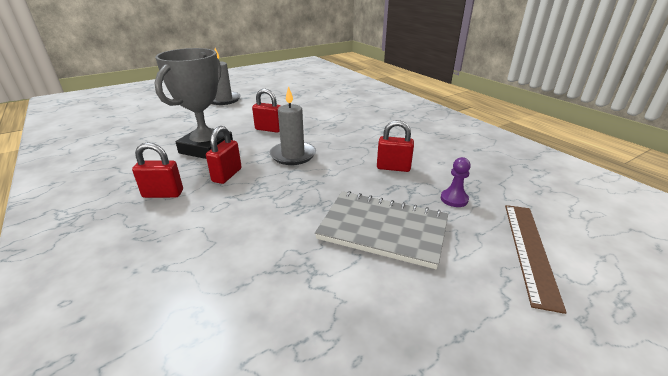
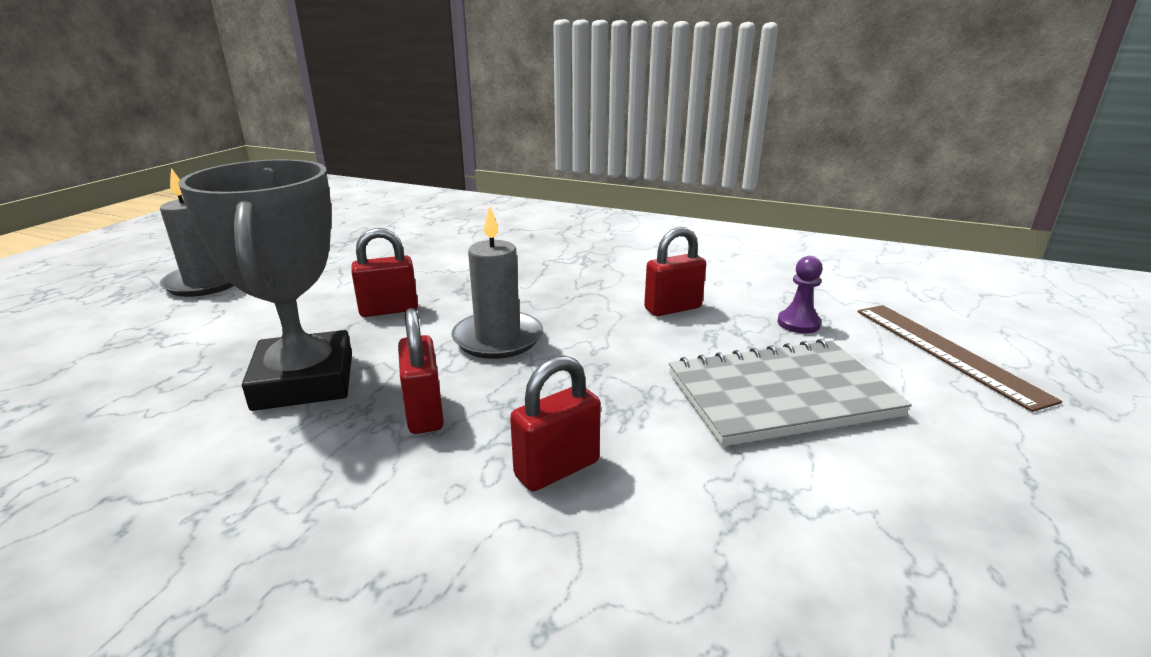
camera: 35 degrees left, 5 degrees down
(163, 194) = (335, 499): red padlock -> red padlock (557, 469)

